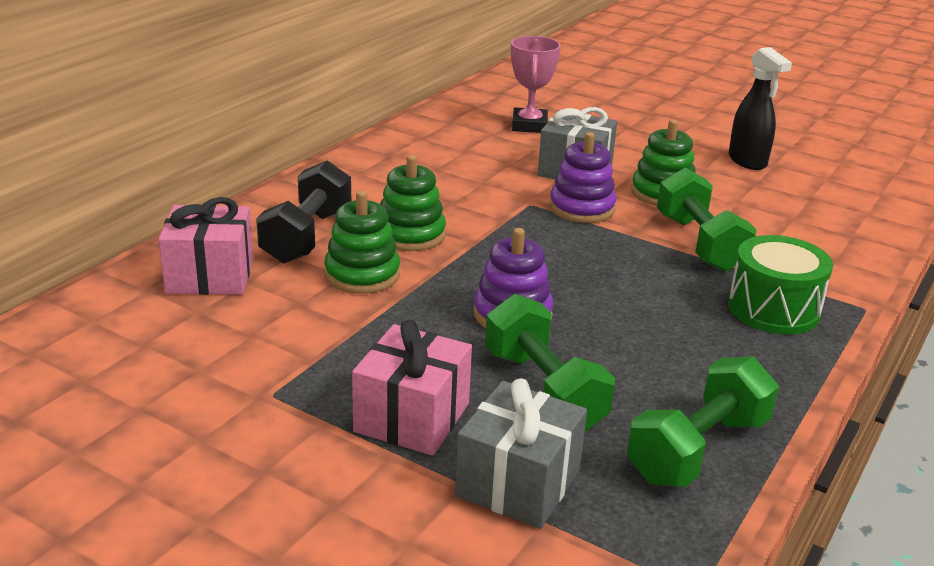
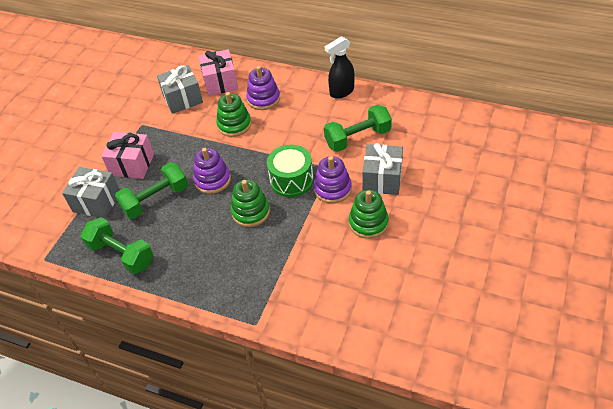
camera: 85 degrees right, 20 degrees up
(225, 328) = (183, 99): none -> grey gift
(307, 236) = (263, 99): black dumbbell -> purple stacking toy
(410, 235) = (277, 131): green stacking toy -> green stacking toy (251, 212)
(529, 125) = (441, 148): pink trophy -> none
(699, 243) = (308, 245): green dumbbell -> green dumbbell (357, 138)
(747, 161) = (441, 265): black spray bottle -> black spray bottle (341, 92)
(773, 309) = (243, 280): green drum -> green drum (291, 180)

